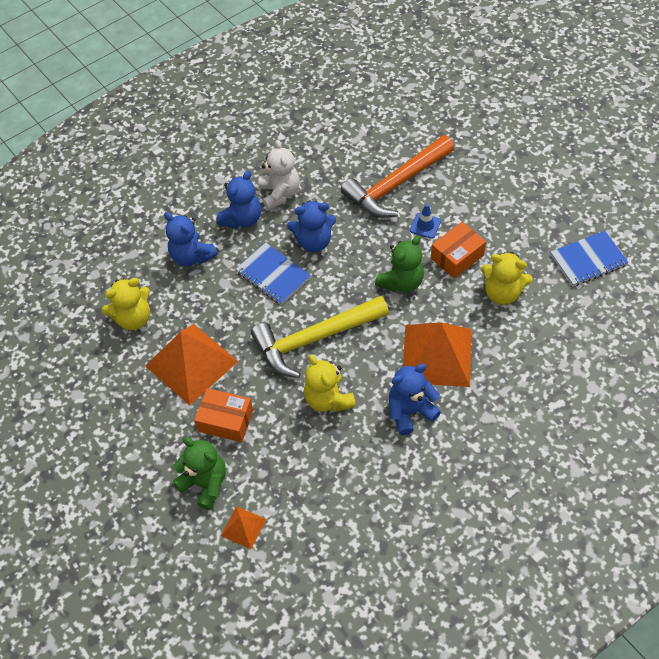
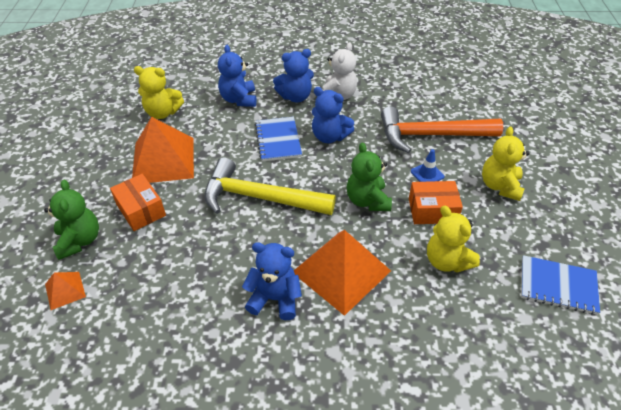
camera: 35 degrees right, 10 degrees down
(328, 399) = (224, 245): yellow teddy bear -> yellow teddy bear (500, 186)
(401, 282) = (367, 200): green teddy bear -> green teddy bear turned 90 degrees clockwise

